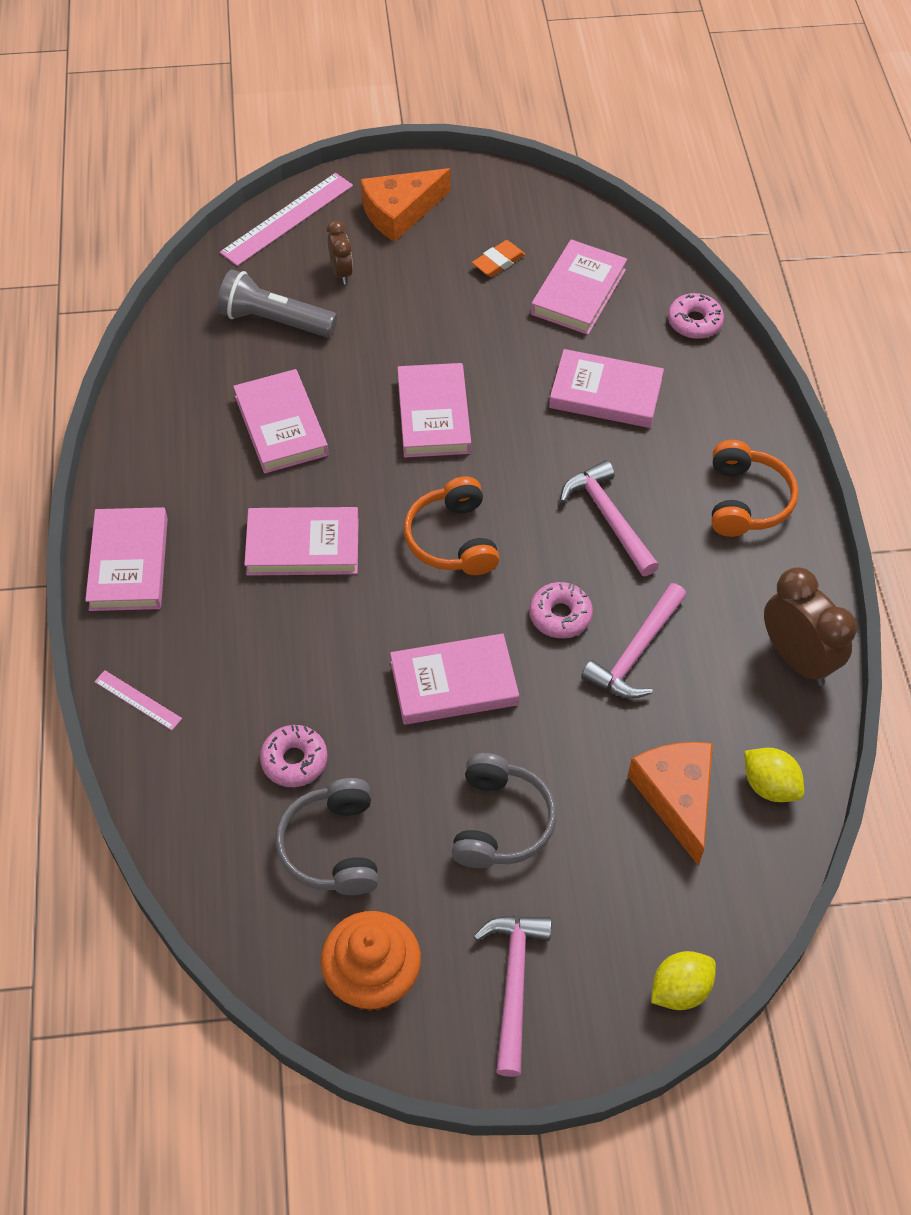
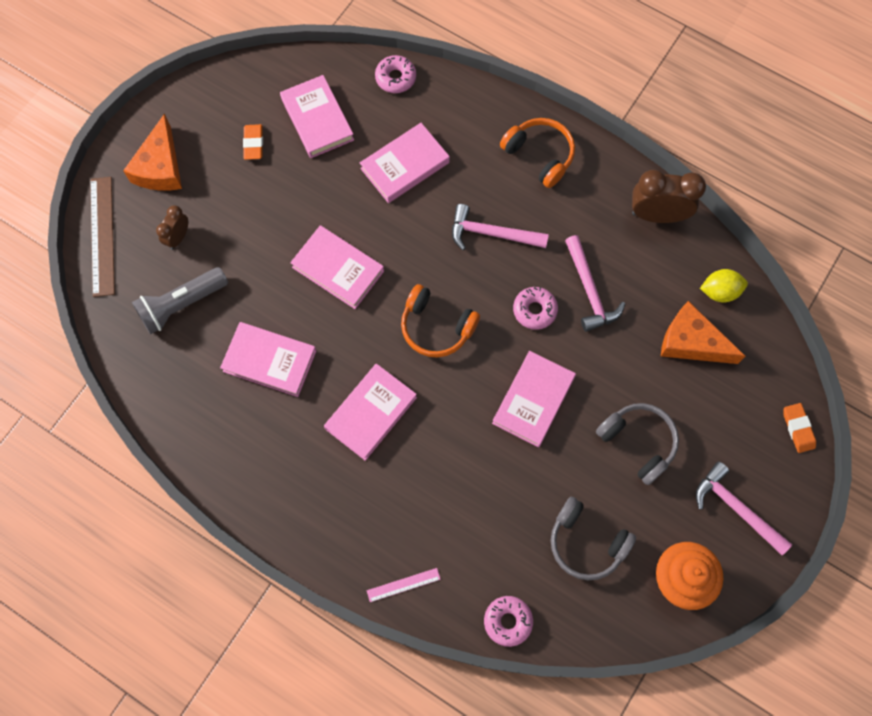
camera: 50 degrees left, 15 degrees up
(129, 563) = (298, 523): pink book -> none
(287, 219) = (102, 236): pink ruler -> brown ruler
(294, 760) = (515, 524): pink donut -> pink donut (508, 621)
(341, 272) = (178, 237): brown clock -> brown clock turned 90 degrees counterclockwise
(680, 989) = (798, 428): yellow lemon -> orange eraser

